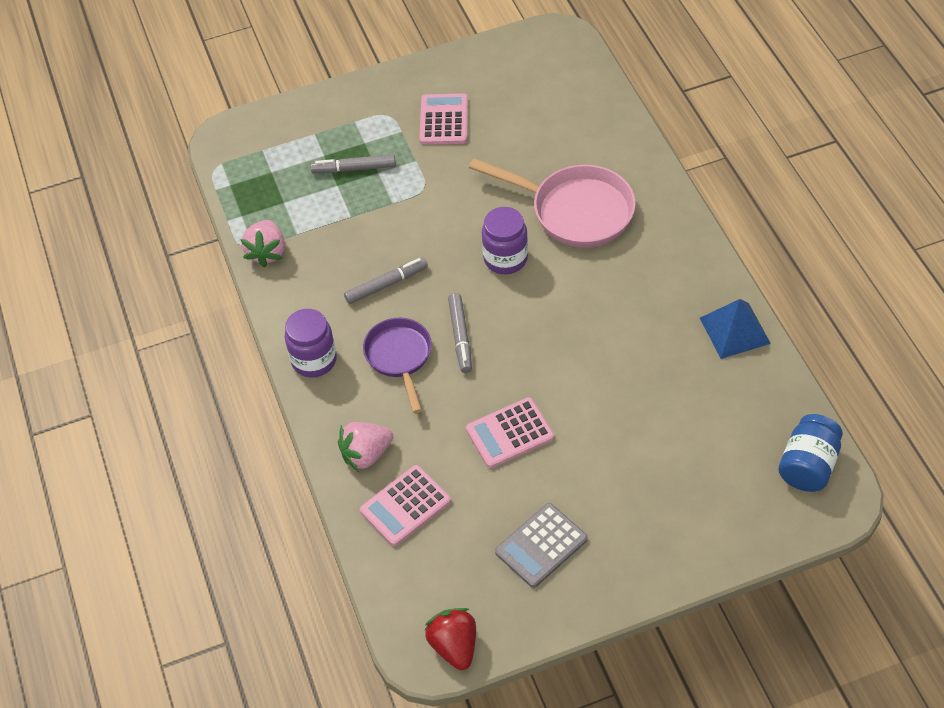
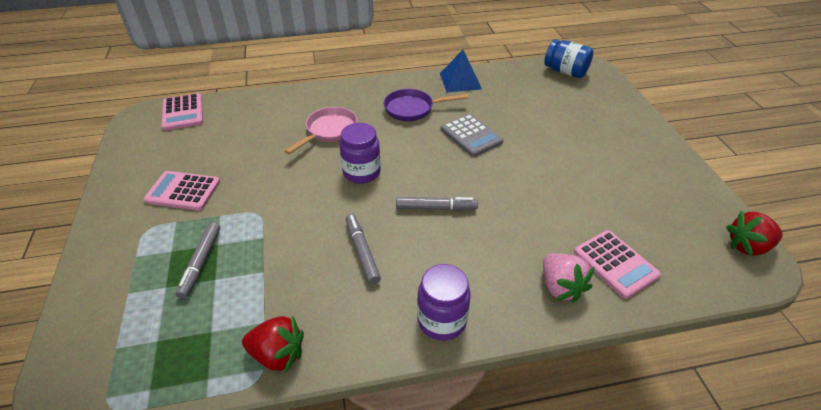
camera: 85 degrees left, 10 degrees down
(267, 252) = (278, 354): pink strawberry -> red strawberry
(400, 357) = (451, 251): purple pan -> purple pan (413, 109)
(510, 433) = (538, 191): pink calculator -> pink calculator (183, 112)
(541, 546) = (642, 186): grey calculator -> grey calculator (471, 135)
(575, 211) = (329, 131): pink pan -> pink pan, size x0.65

